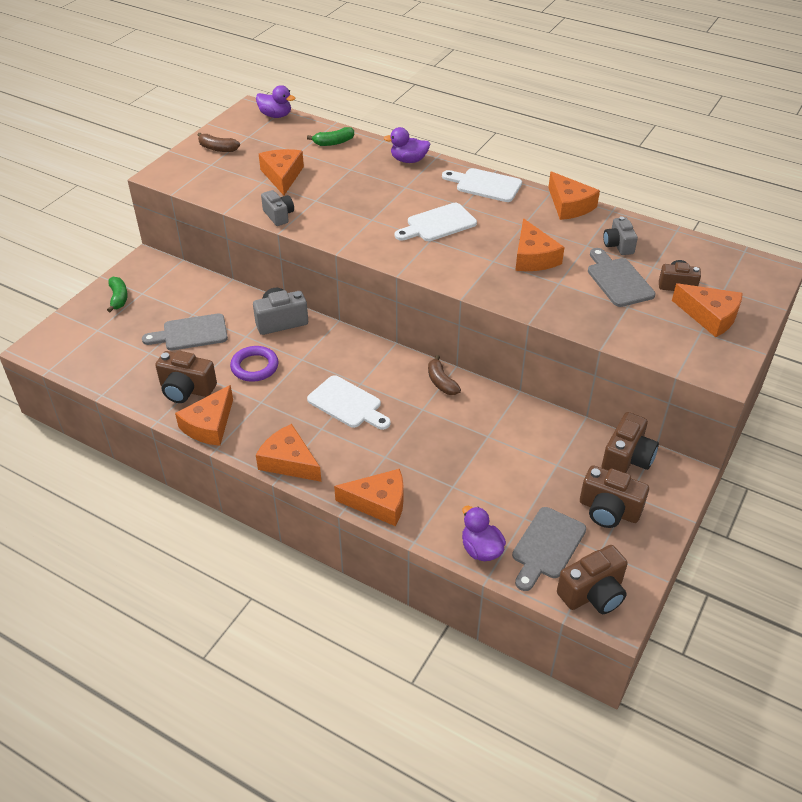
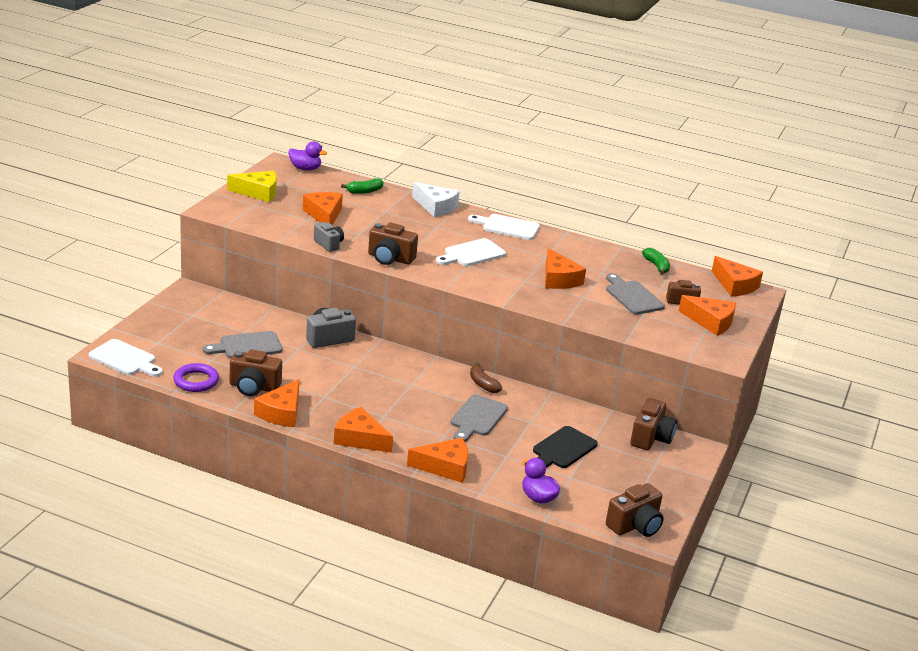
camera: 10 degrees left, 15 degrees down
(118, 298) = (171, 318): green banana -> green banana (656, 266)
(217, 148) = (258, 192): brown banana -> yellow cheese
(254, 367) = (312, 371): purple ring -> purple ring (196, 381)
(347, 404) = (403, 399): white cutting board -> white cutting board (125, 359)
(408, 160) = (435, 207): purple duck -> white cheese
(520, 476) = (562, 449): none -> black cutting board
(547, 546) = (592, 495): grey cutting board -> grey cutting board (477, 418)
(569, 205) = (583, 243): orange cheese -> orange cheese (735, 285)
(608, 510) = (640, 472): brown camera -> brown camera (390, 258)
(618, 245) = (629, 272): grey camera -> none

